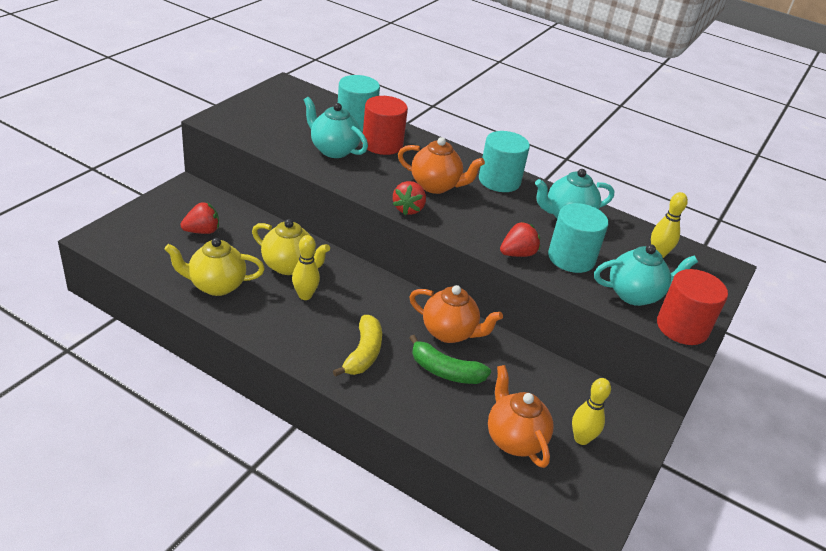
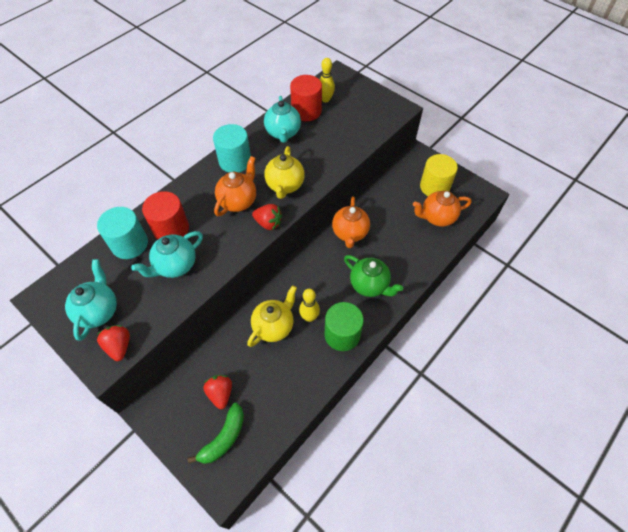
camera: 75 degrees left, 20 degrees up
(216, 285) = (294, 380): yellow teapot -> yellow teapot (285, 186)
(281, 326) = (342, 334): none -> green cylinder
(363, 353) = (369, 285): yellow banana -> green teapot
(445, 371) = (385, 242): green banana -> green banana (224, 438)
(449, 332) = (350, 233): orange teapot -> orange teapot turned 150 degrees clockwise
(517, 254) = (324, 169): red strawberry -> red strawberry (119, 346)
(571, 258) = (329, 142): turquoise cylinder -> none
(581, 439) = (434, 187): yellow bowling pin -> yellow cylinder
(635, 295) = (365, 121): turquoise teapot -> turquoise teapot (98, 311)
(682, 327) = (393, 109): red cylinder -> red cylinder (306, 111)

